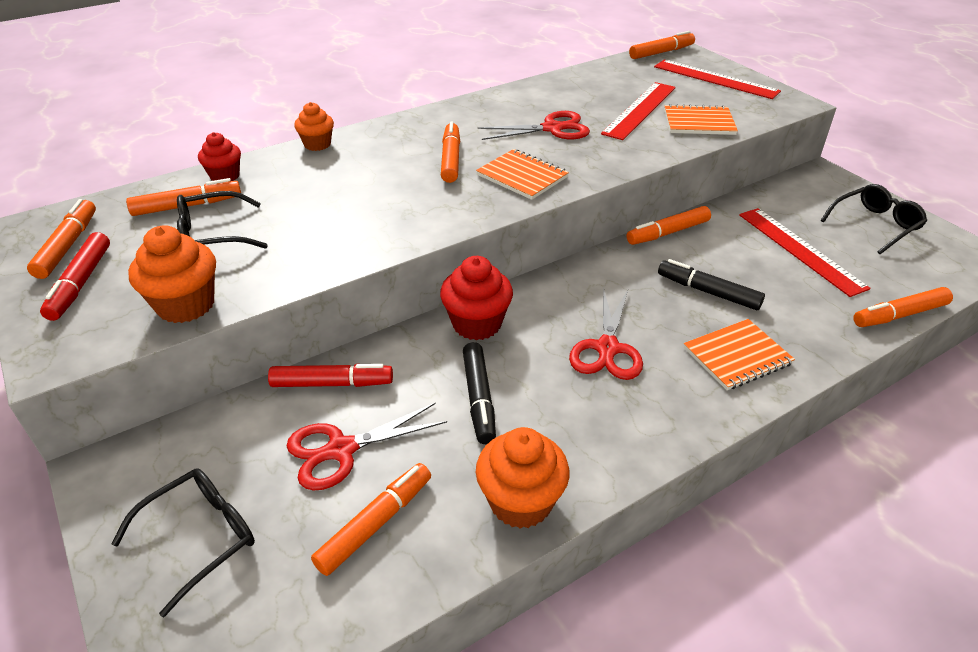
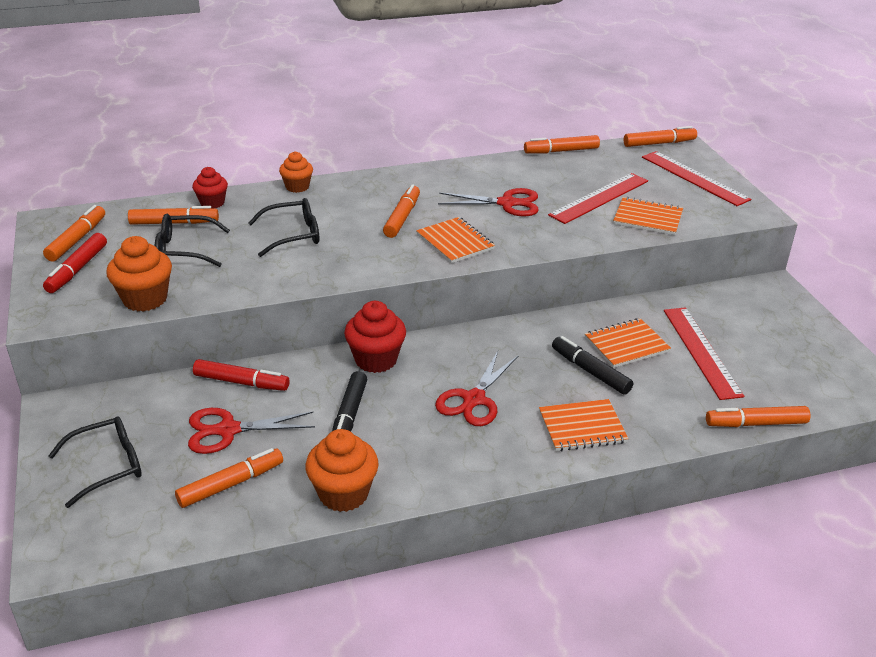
camera: 15 degrees right, 5 degrees down
(667, 233) = (585, 315): orange marker -> orange marker (561, 151)
(726, 257) = (626, 345): none -> orange notebook
(875, 225) = (792, 342): black glasses -> black glasses (293, 235)

